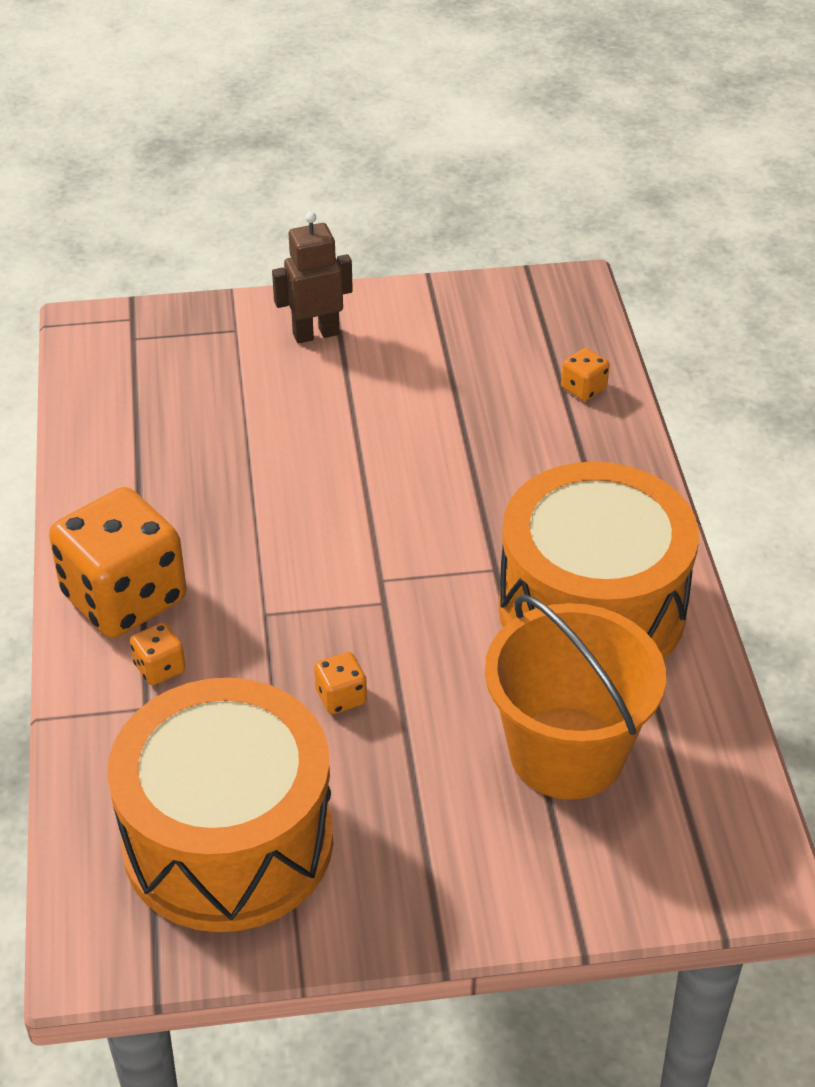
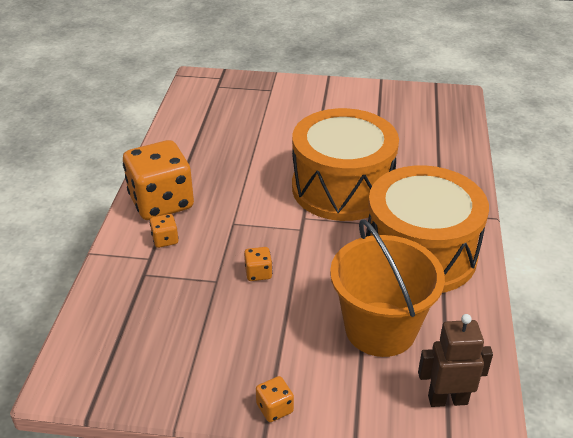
camera: 15 degrees right, 5 degrees down
(228, 841) = (164, 337): orange drum -> orange drum (342, 188)
(315, 334) = (311, 97): brown robot -> brown robot (447, 399)
(583, 388) = (449, 143): orange dice -> orange dice (274, 408)

